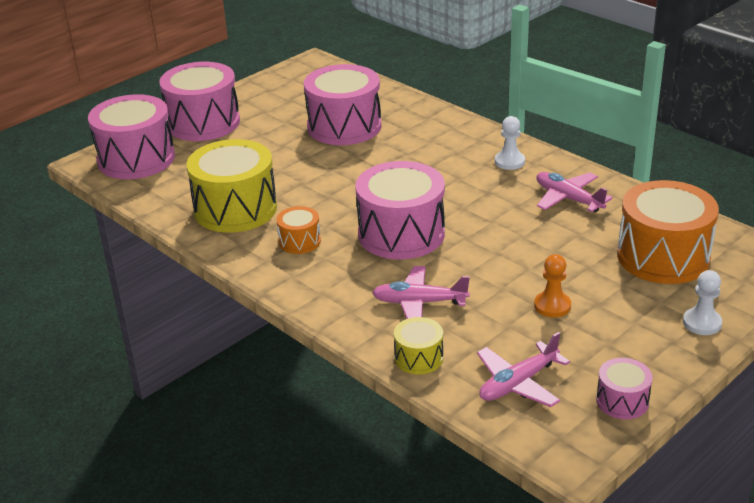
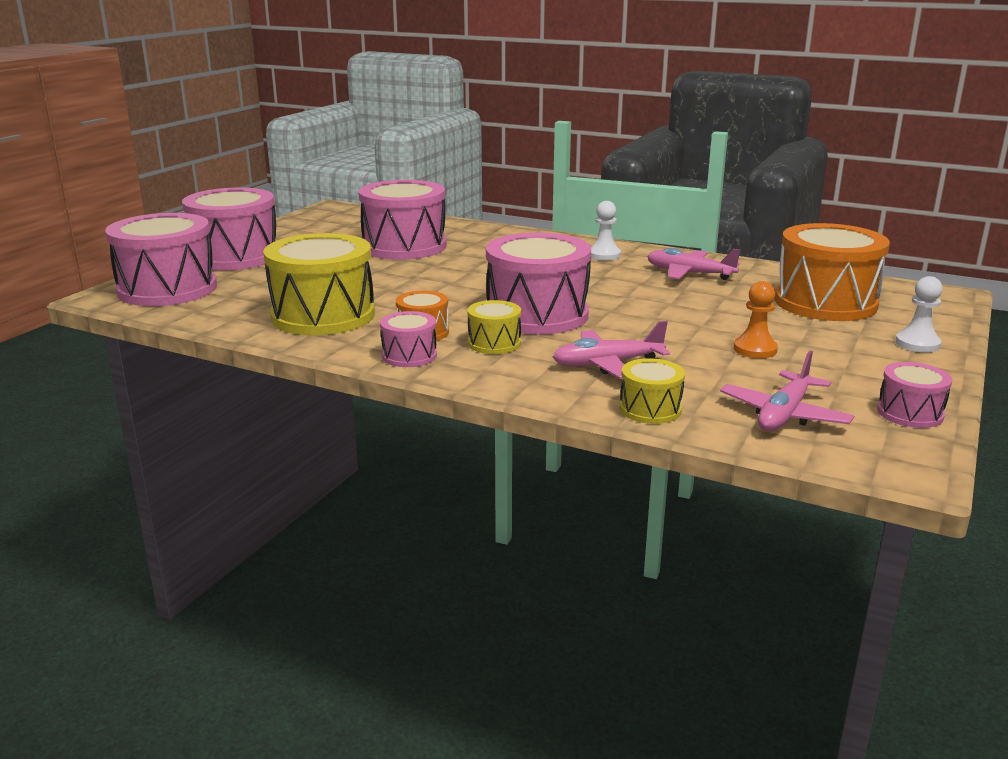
camera: 20 degrees left, 10 degrees down
(275, 267) = (409, 356): none -> pink drum
(346, 263) = (494, 343): none -> yellow drum

